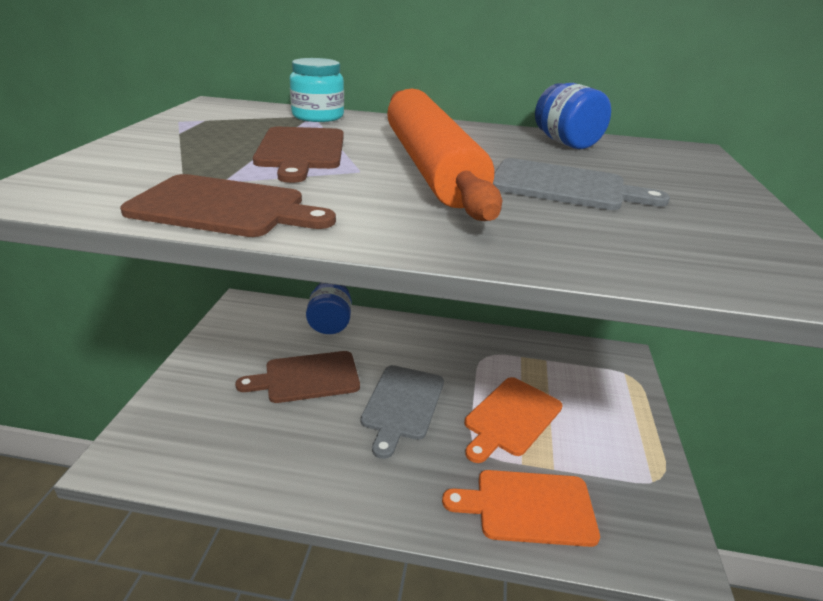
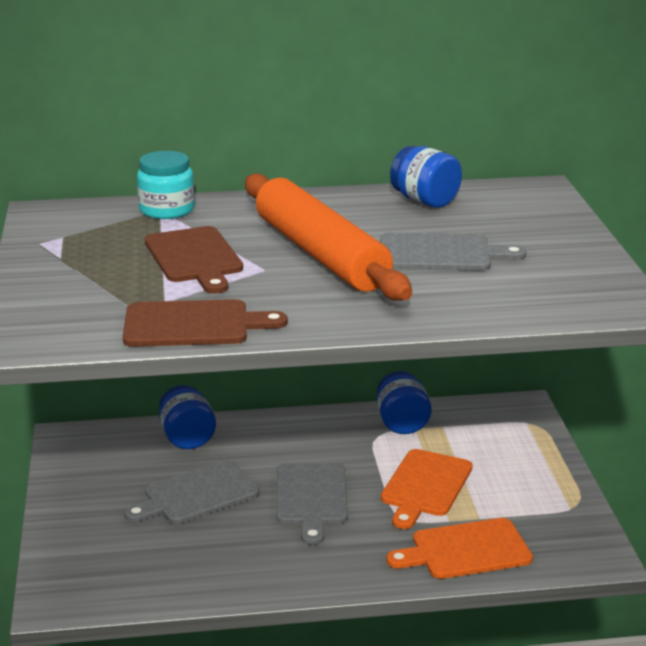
camera: 15 degrees left, 5 degrees down
(307, 377) = (196, 495): brown cutting board -> grey cutting board
(511, 349) = (402, 423): none -> blue jar

